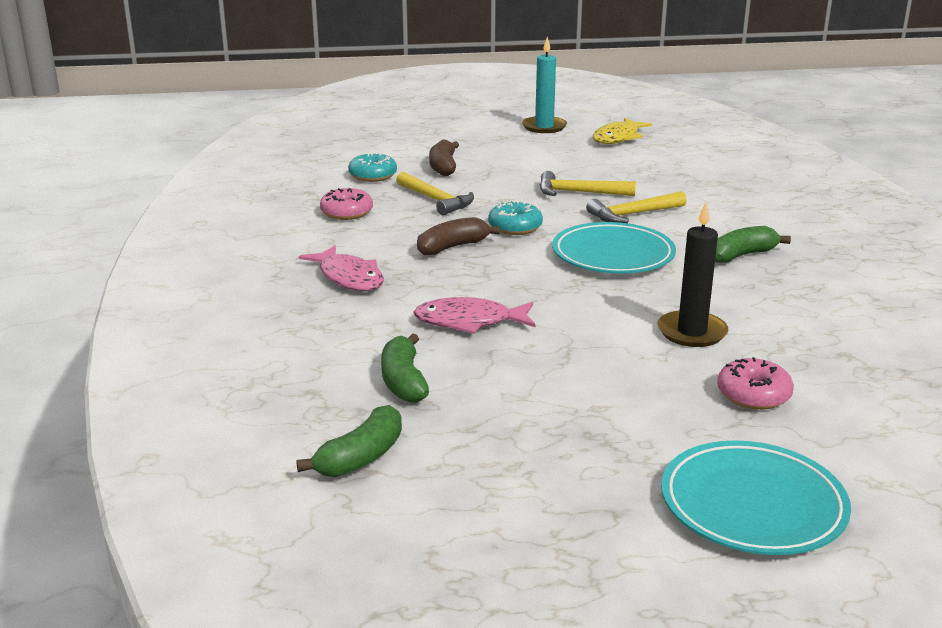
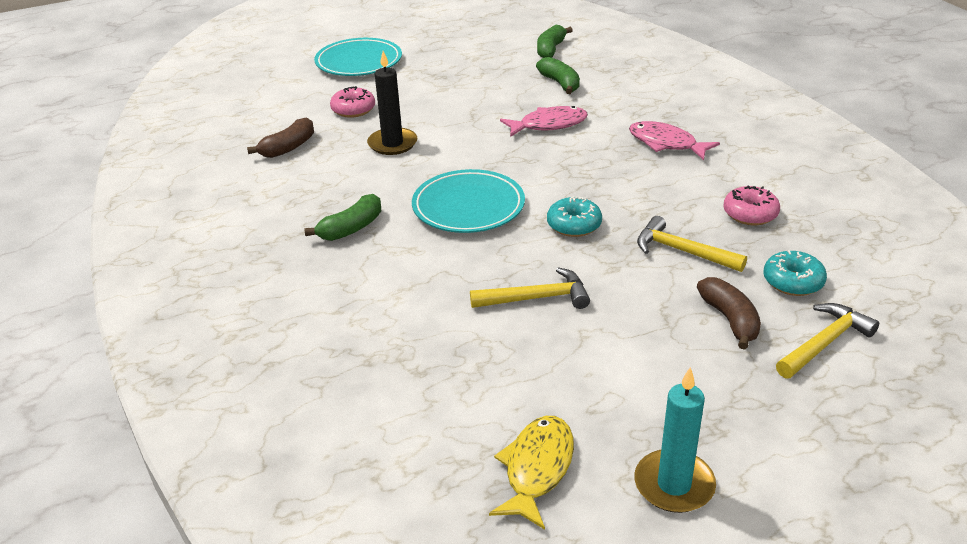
camera: 165 degrees right, 10 degrees up
(452, 247) = (613, 189): brown banana -> brown banana (288, 147)
(632, 214) = (465, 269): yellow hammer -> yellow hammer (825, 343)

